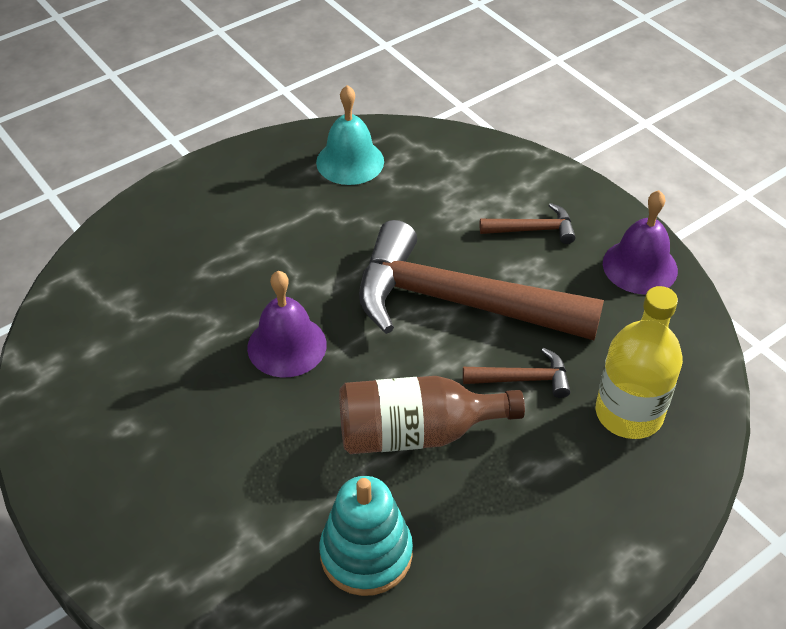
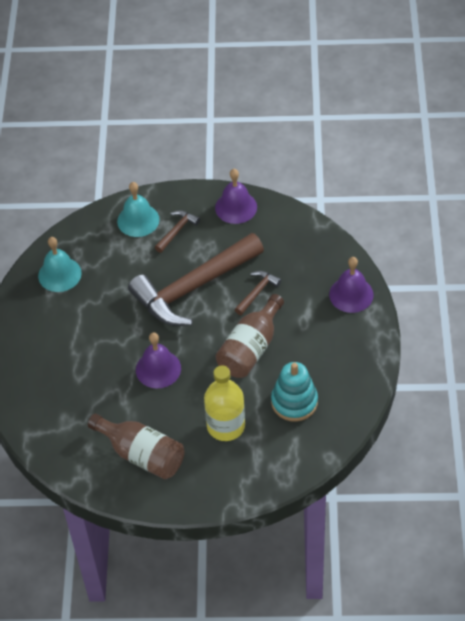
camera: 50 degrees left, 5 degrees up
(124, 415) = (142, 454): none -> brown bottle
(508, 183) = (138, 220): none -> turquoise bell
(629, 413) = (307, 267): yellow bottle -> yellow bottle (226, 426)
(640, 504) = (351, 294): none -> purple bell

